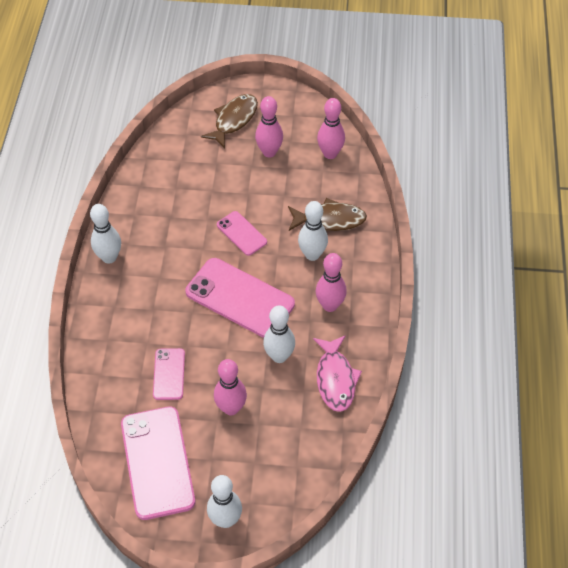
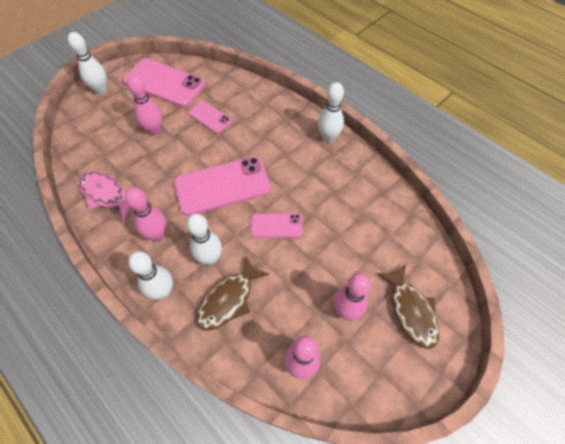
camera: 130 degrees right, 5 degrees up
(279, 356) = (157, 177): white bowling pin -> white bowling pin (163, 291)

